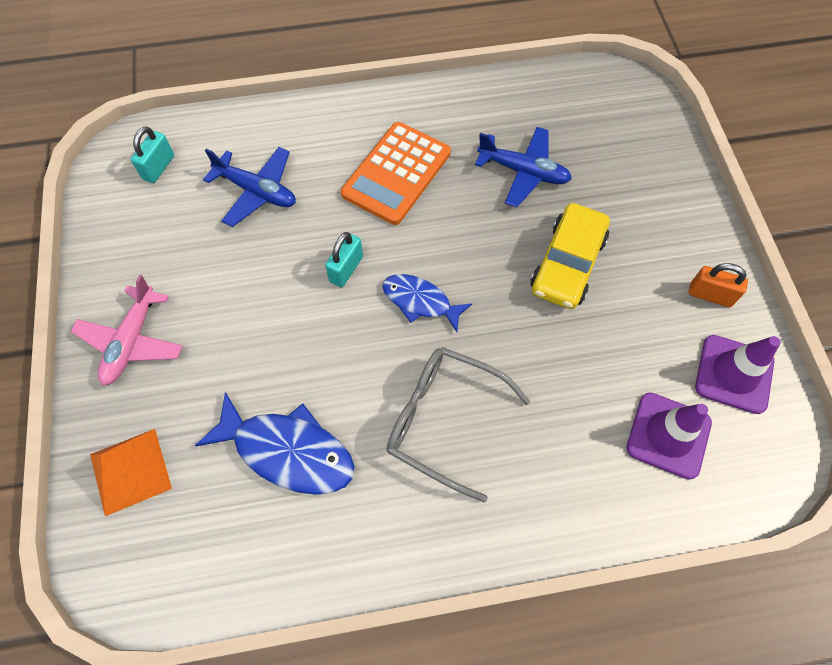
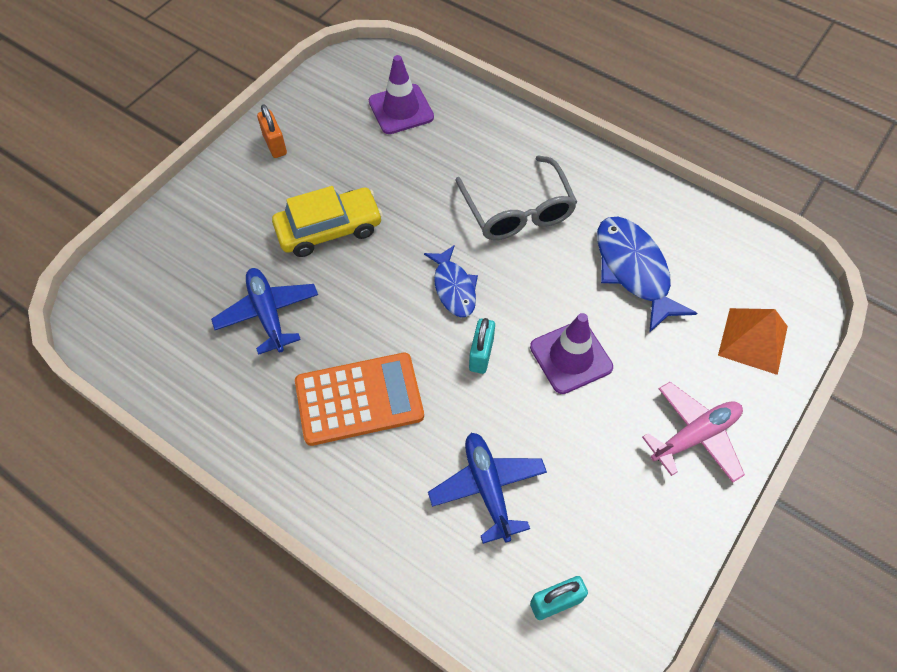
camera: 135 degrees left, 5 degrees down
(346, 269) = (481, 354): turquoise padlock -> turquoise padlock turned 60 degrees counterclockwise
(734, 374) = (325, 104): purple traffic cone -> purple traffic cone (571, 357)

